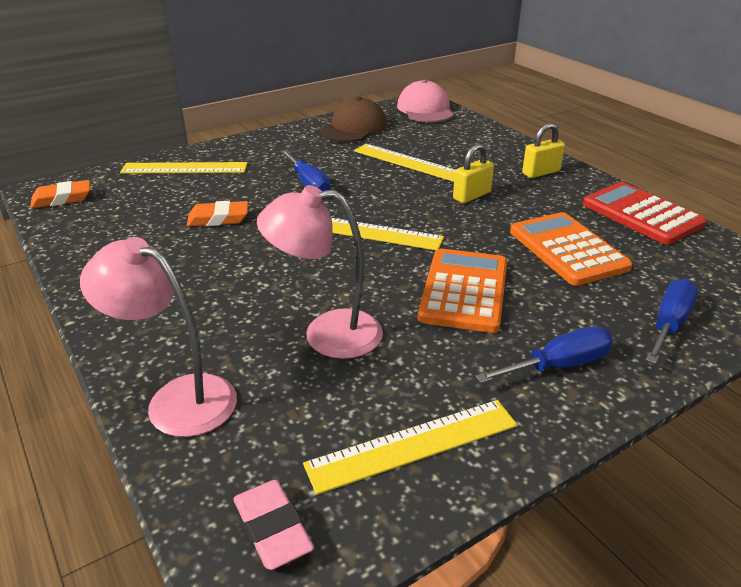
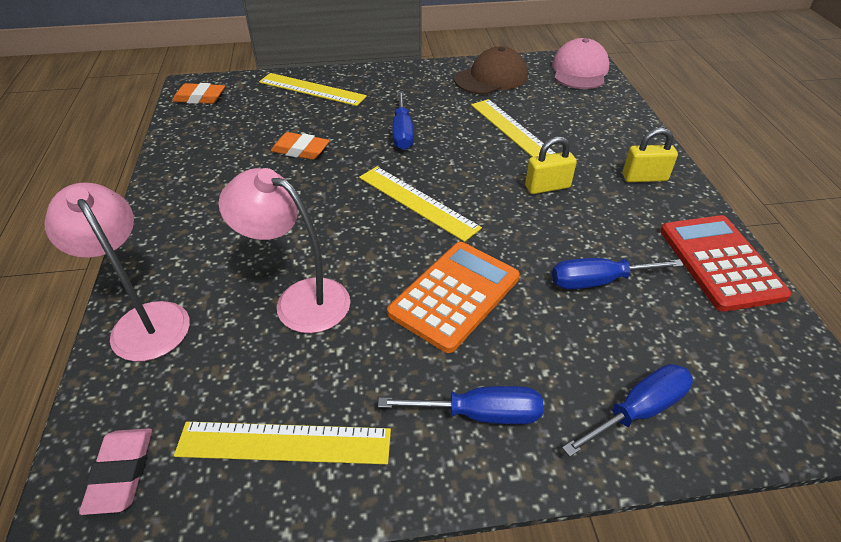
camera: 25 degrees right, 10 degrees up
(567, 249) = (598, 281): orange calculator -> blue screwdriver

